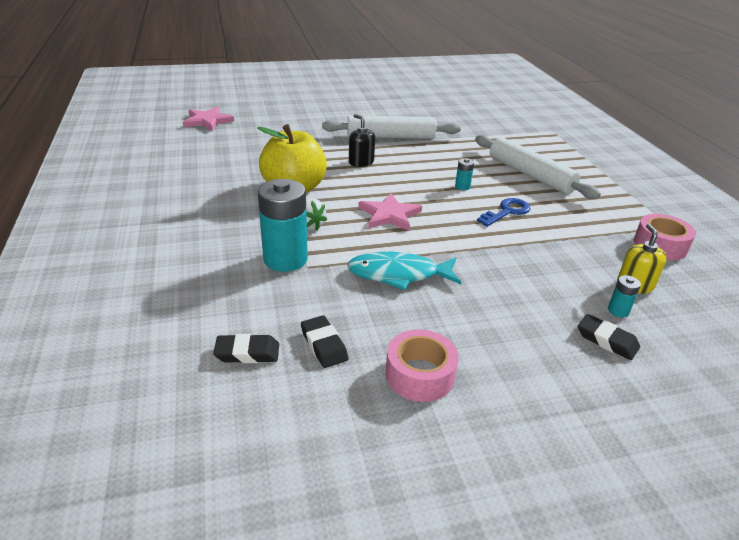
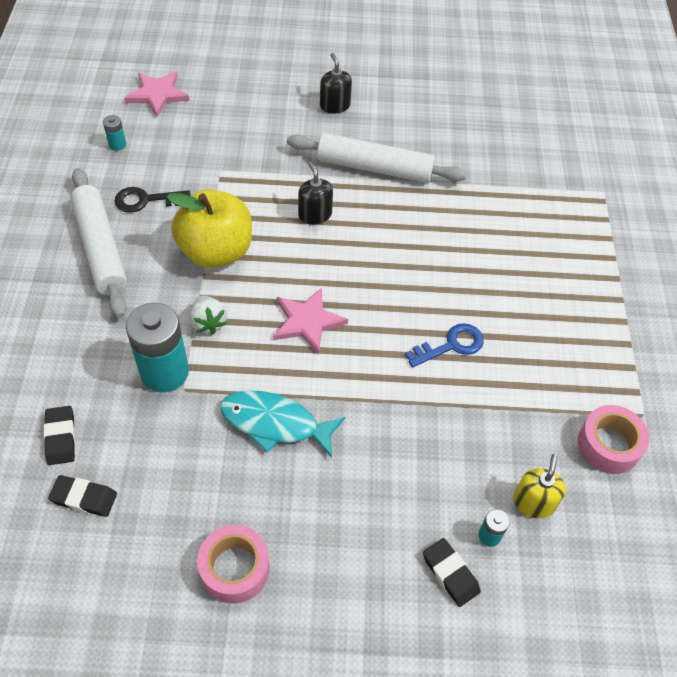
camera: 15 degrees right, 20 degrees up
(222, 170) = (146, 200): none -> black key
(324, 345) = (159, 506): black eraser -> black eraser (61, 437)
(344, 114) = (335, 105): none -> black soap dispenser
(462, 186) = (419, 287): turquoise battery -> turquoise battery (117, 144)
(530, 175) = (520, 280): white rolling pin -> white rolling pin (101, 248)

